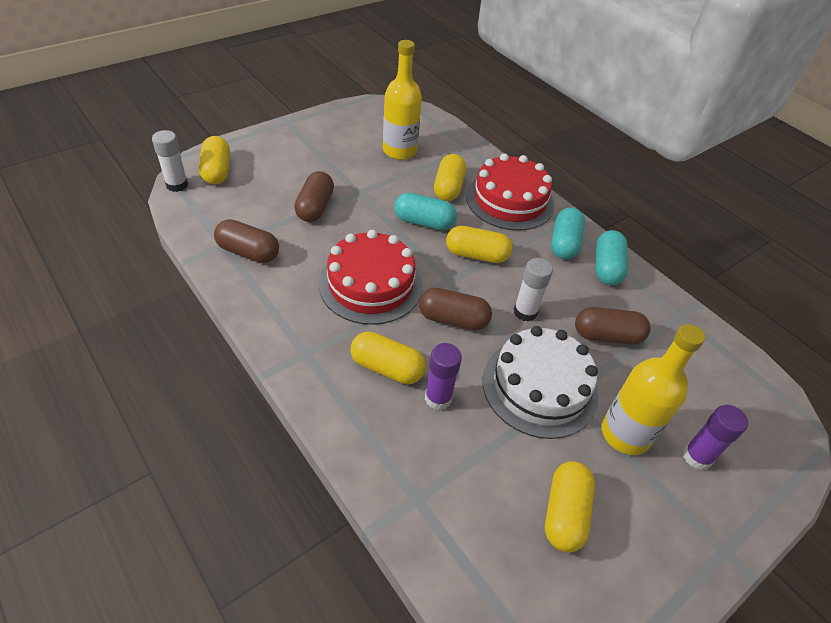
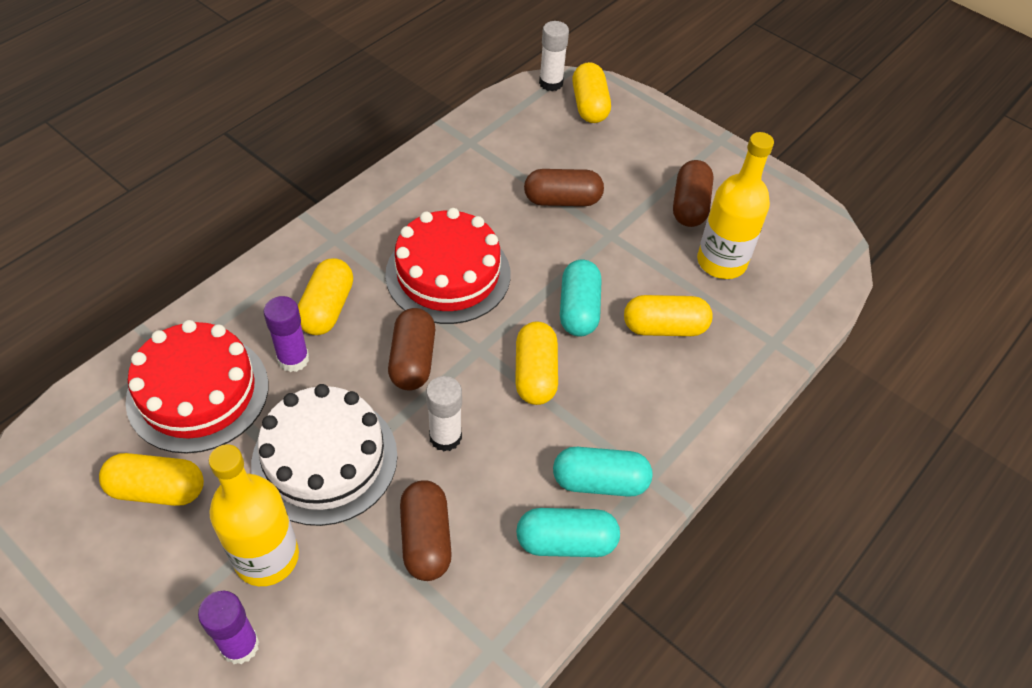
camera: 80 degrees right, 5 degrees up
(217, 171) = (589, 105): yellow capsule -> yellow capsule turned 75 degrees counterclockwise
(248, 252) = (465, 163): brown capsule -> brown capsule (689, 205)
(509, 200) = (670, 405): red cake -> red cake (198, 392)

